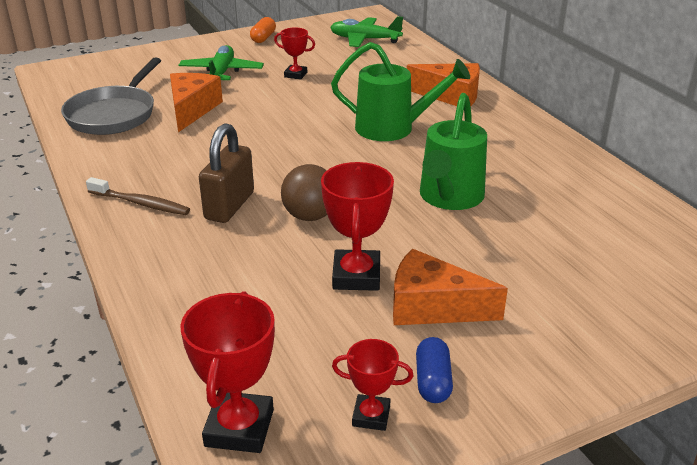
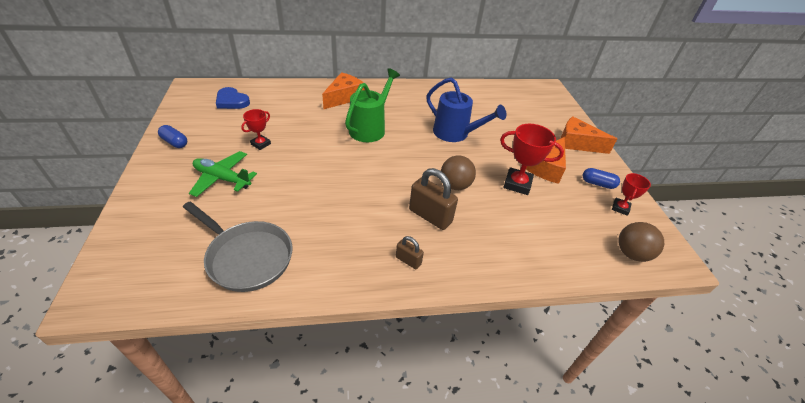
camera: 75 degrees left, 10 degrees up
(140, 203) = (408, 260): brown toothbrush -> brown padlock
(192, 109) = (276, 207): orange cheese -> orange cheese (577, 143)
(239, 428) = (631, 253): red trophy -> brown ball
(263, 38) = (175, 142): orange capsule -> blue capsule
(364, 40) = (232, 101): green plane -> blue heart
(449, 198) = (456, 134): green watering can -> blue watering can

